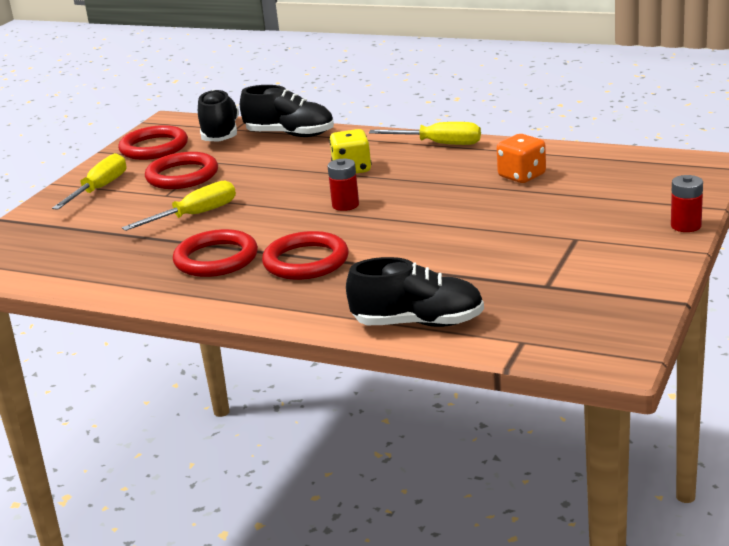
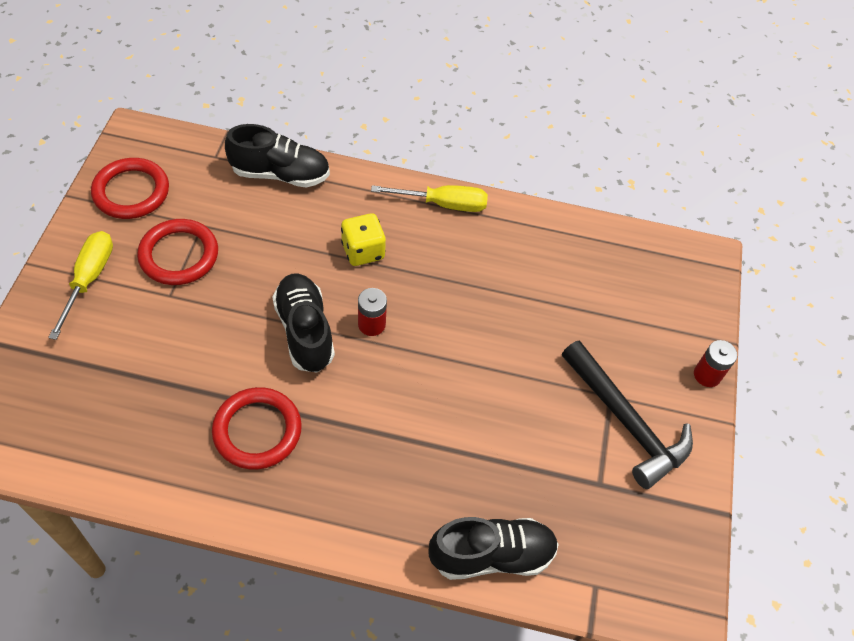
camera: 20 degrees left, 30 degrees up
(195, 215) = (213, 340): yellow screwdriver -> none
(220, 134) = (201, 166): black shoe -> black shoe (305, 331)
(306, 261) = (354, 436): red ring -> none
(522, 176) = (538, 274): orange dice -> none
(587, 252) = (626, 422): none -> black hammer

